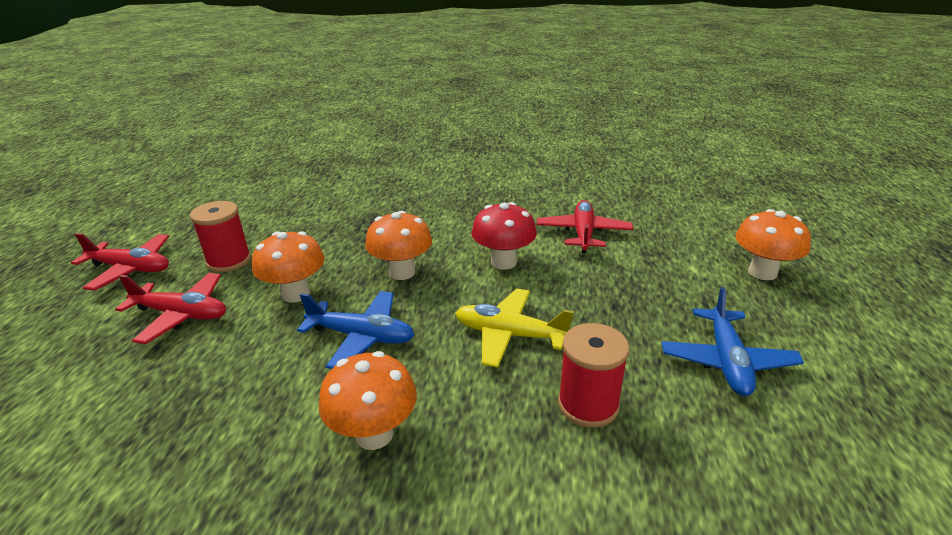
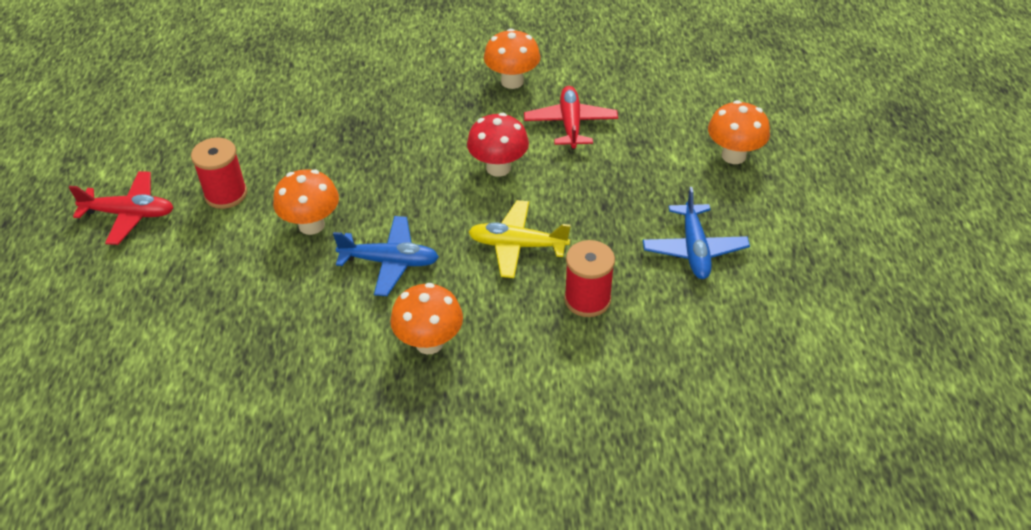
camera: 10 degrees left, 15 degrees up
(181, 315) = (214, 259): red plane -> none
(402, 272) = (404, 190): orange mushroom -> orange mushroom (512, 81)

